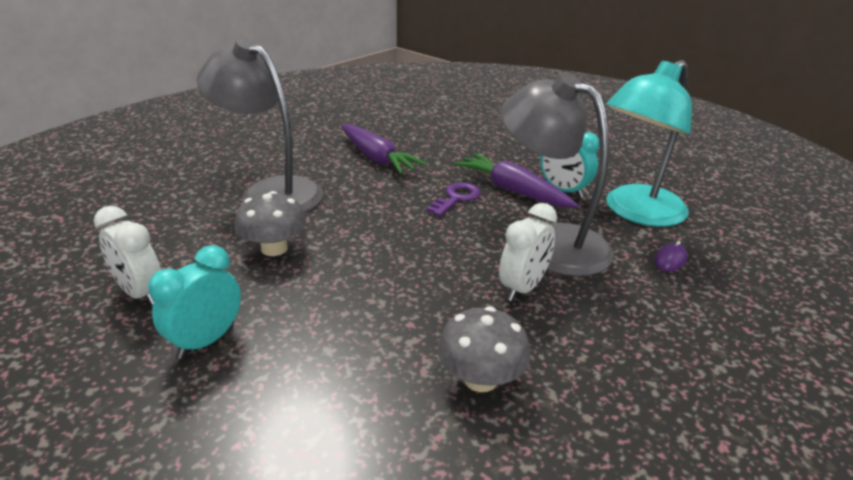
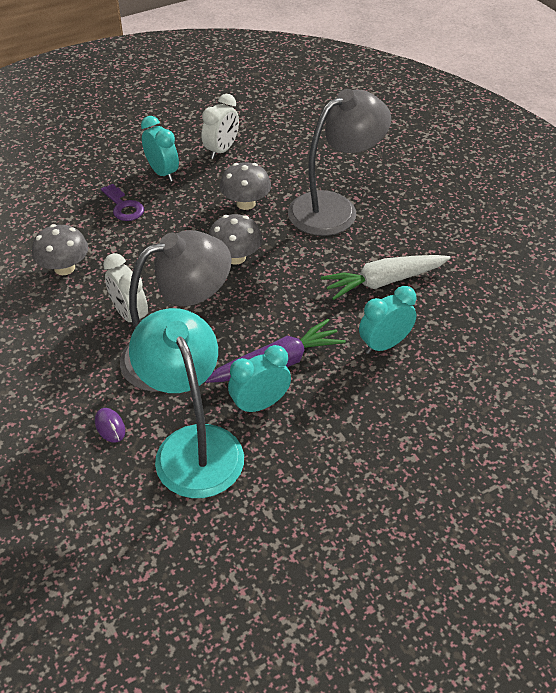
camera: 110 degrees right, 15 degrees up
(141, 293) = (221, 150): white clock -> white clock turned 150 degrees clockwise
(376, 158) = (384, 282): purple carrot -> white carrot
(381, 237) = (235, 257): none -> grey mushroom
(453, 151) = (384, 345): none -> turquoise clock
(456, 198) = (278, 318): purple key -> purple key (124, 207)

